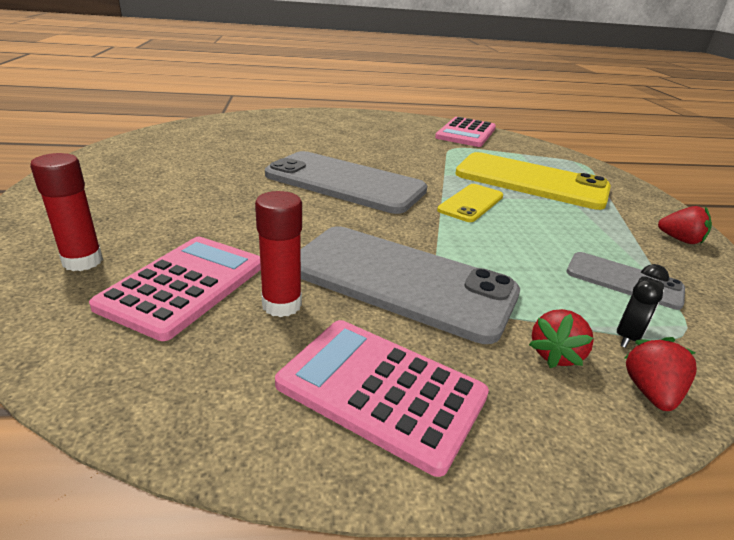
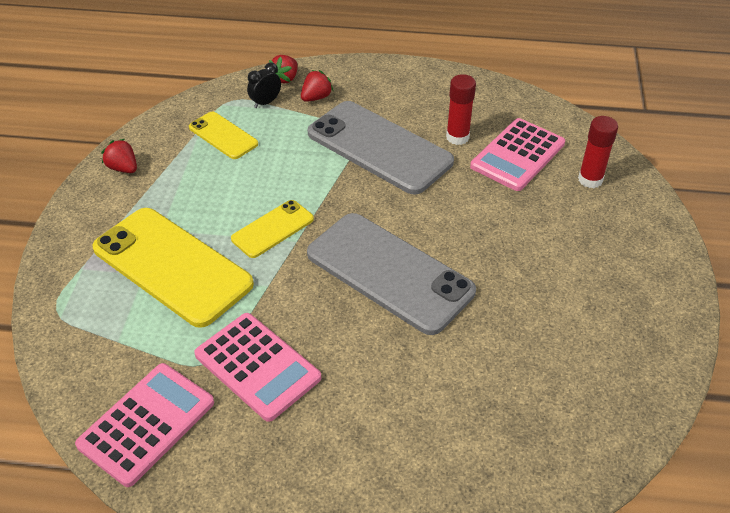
camera: 165 degrees left, 15 degrees up
(381, 390) = (412, 91): pink calculator -> pink calculator (257, 366)
(623, 280) = (223, 136): grey phone -> yellow phone

